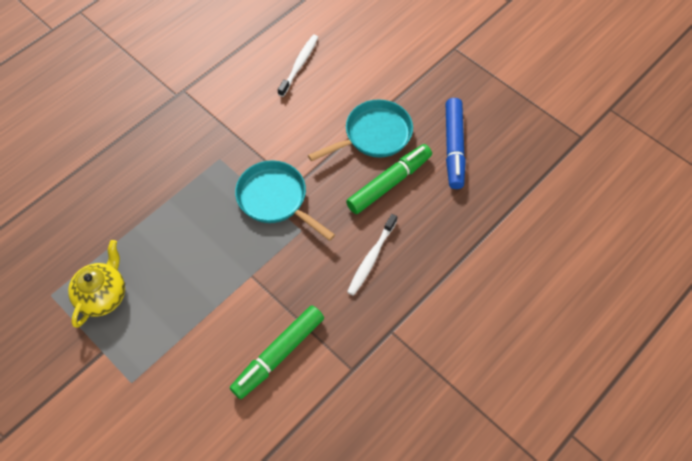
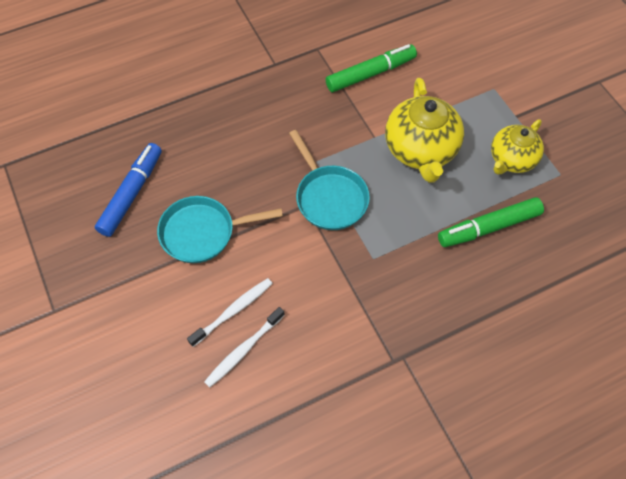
camera: 160 degrees left, 0 degrees up
(199, 275) = (420, 150): none -> yellow teapot
(371, 258) = (263, 120): white toothbrush -> white toothbrush (233, 311)
(389, 183) = (213, 179): green marker -> green marker (488, 227)

